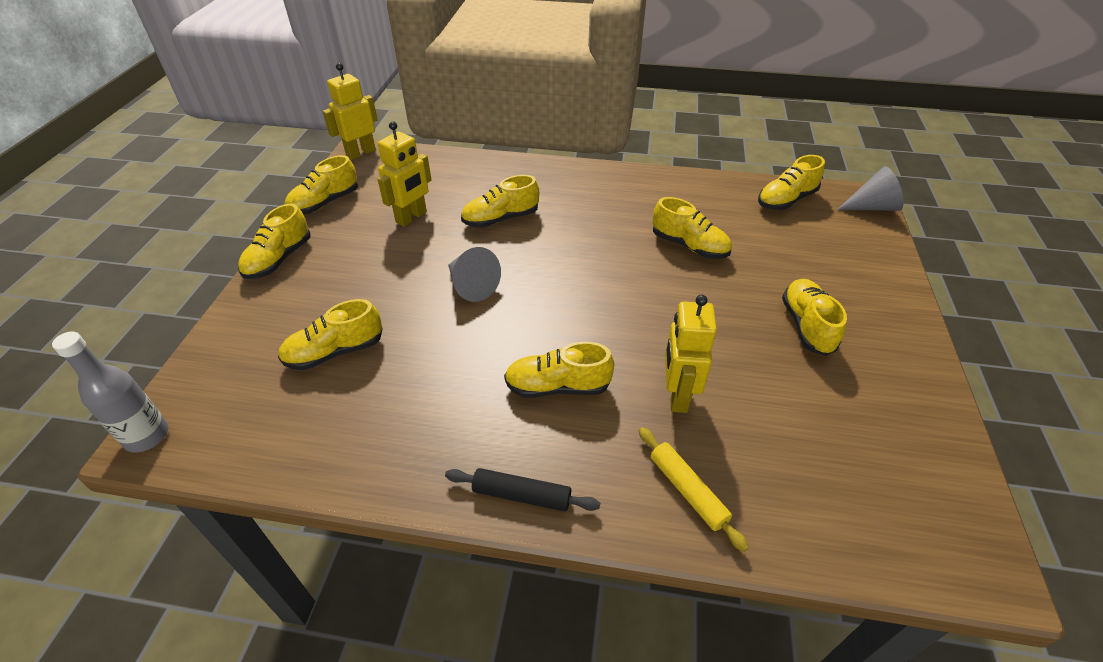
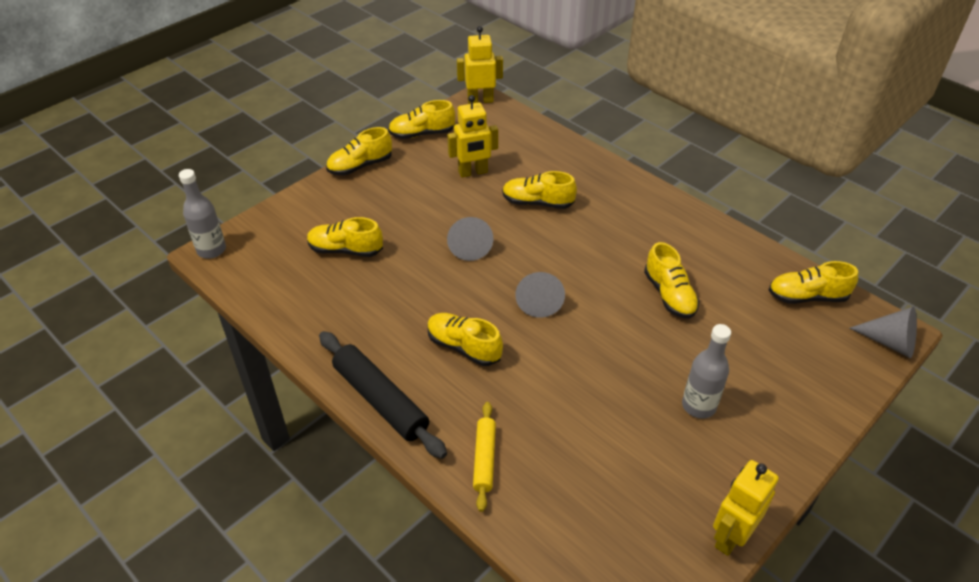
camera: 35 degrees right, 0 degrees up
(521, 495) = (380, 400): black rolling pin -> black rolling pin, size x1.70
(586, 304) = (539, 301): none -> grey cone
(677, 395) = (540, 398): yellow robot -> yellow robot (730, 536)
(806, 326) = (698, 406): yellow shoe -> grey bottle

